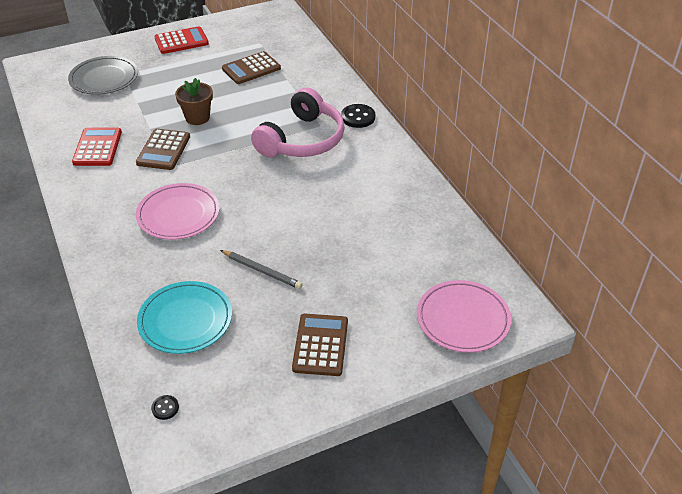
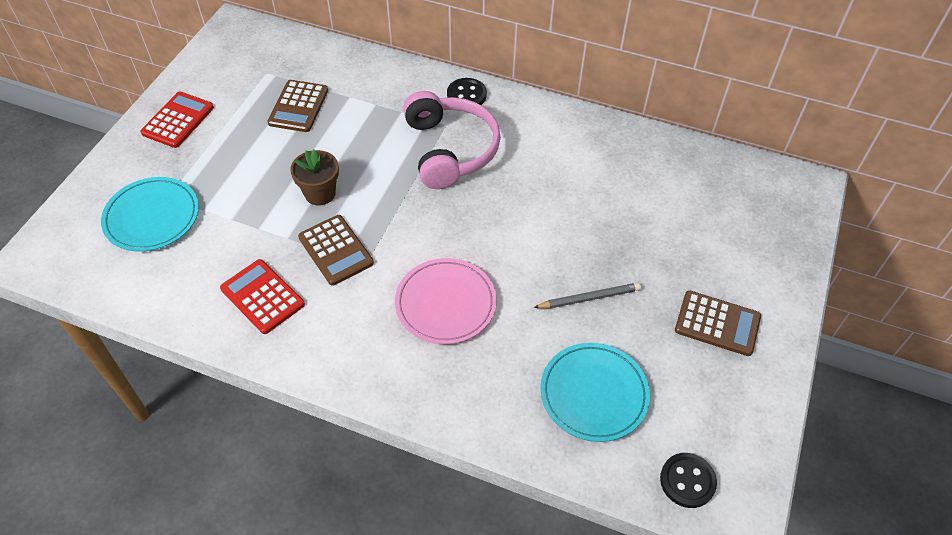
camera: 45 degrees left, 10 degrees up
(104, 79) = (152, 217): grey plate -> turquoise plate
(165, 408) = (687, 481): black button -> black button, size x1.81
(320, 345) = (717, 323): brown calculator -> brown calculator turned 150 degrees clockwise
(463, 319) = (775, 219): pink plate -> none

